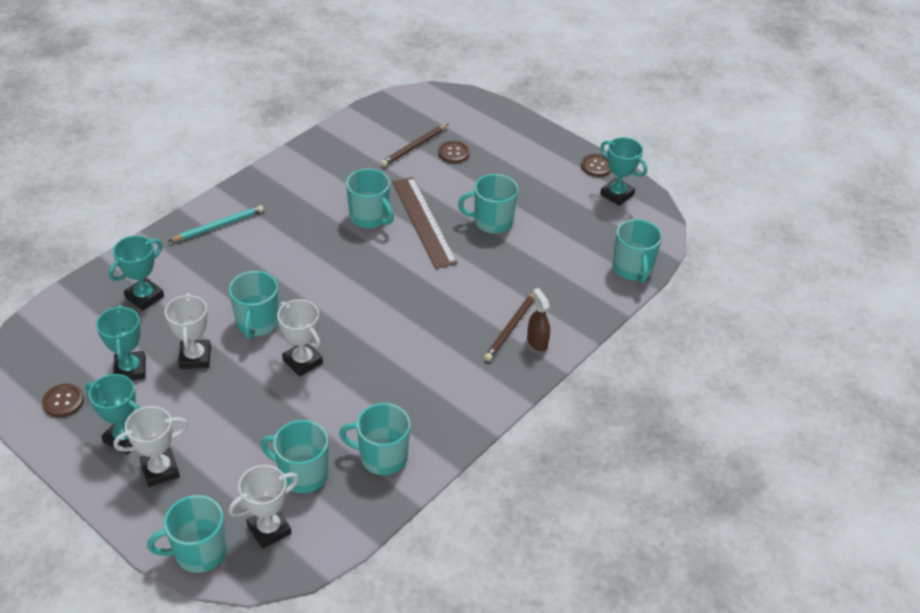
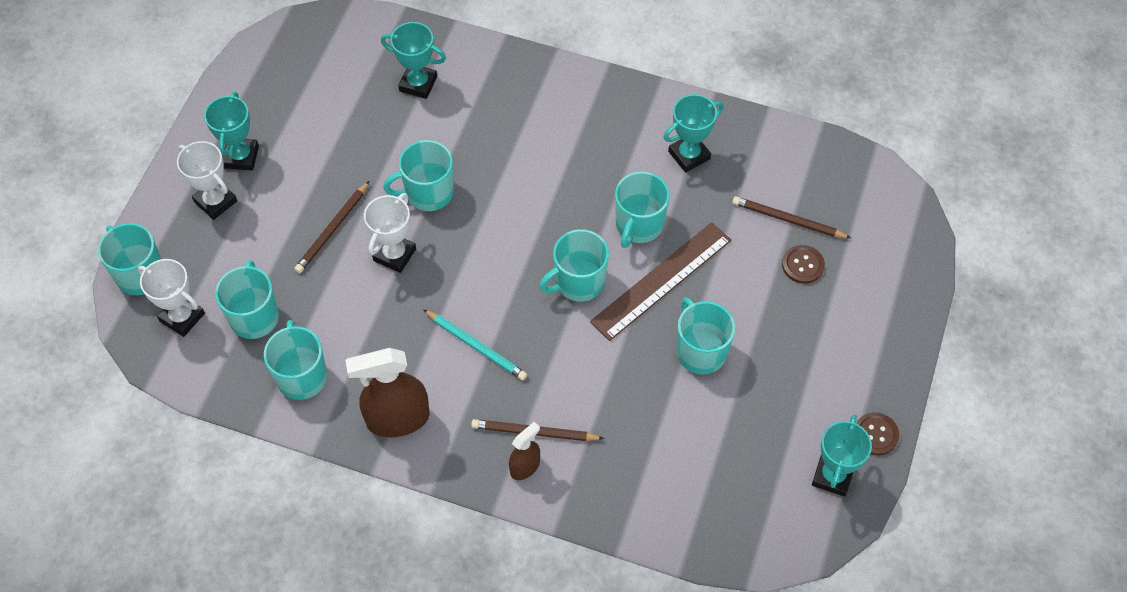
camera: 70 degrees right, 15 degrees up
(63, 401) = (263, 90): brown button -> none
(130, 369) = (321, 120): turquoise trophy -> turquoise trophy (689, 155)
(195, 357) = (359, 163): white trophy -> none
(218, 226) = (549, 95): turquoise pencil -> turquoise pencil (476, 346)
(250, 394) = (332, 229): none -> brown pencil
(457, 405) = (397, 419): none -> brown spray bottle
(632, 269) = (700, 535): turquoise mug -> turquoise mug (578, 282)

